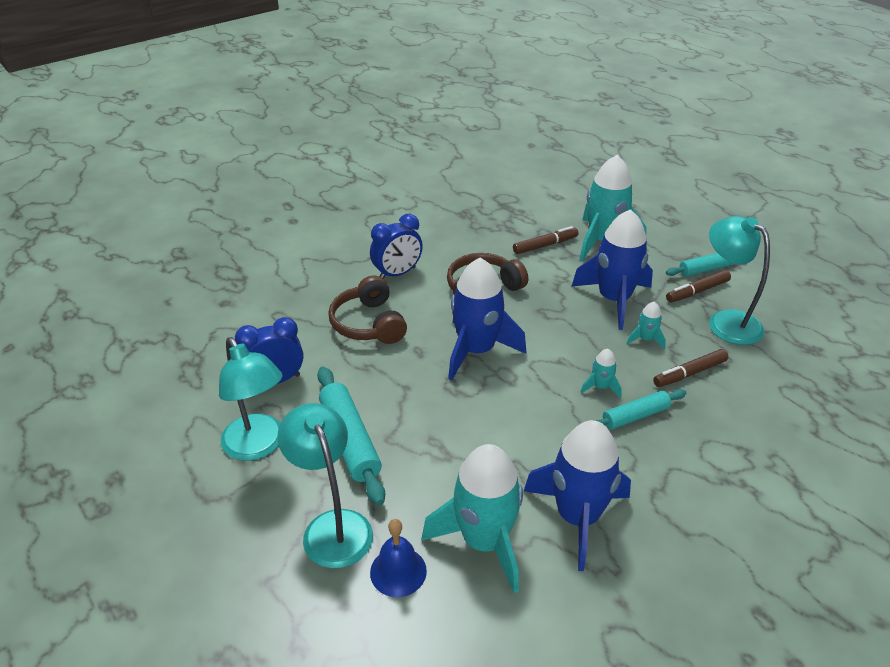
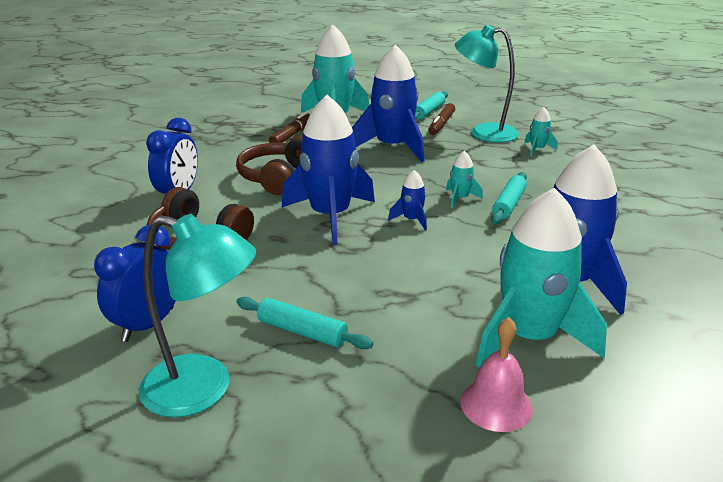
camera: 40 degrees left, 10 degrees down
(332, 526) = (383, 409): turquoise lamp -> none
(349, 440) = (302, 332): turquoise rolling pin -> turquoise rolling pin, size x0.64
(398, 571) = (496, 404): blue bell -> pink bell
(533, 387) = (411, 220): none -> blue rocket
(645, 339) = (448, 160): turquoise rocket -> turquoise rocket (537, 149)
(689, 373) = (505, 167): brown marker -> none

